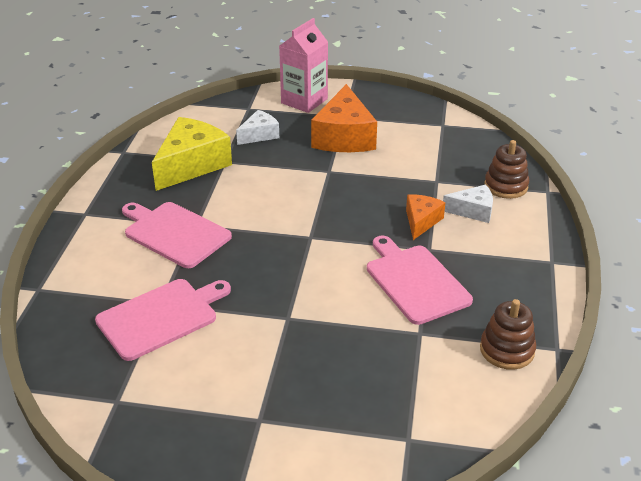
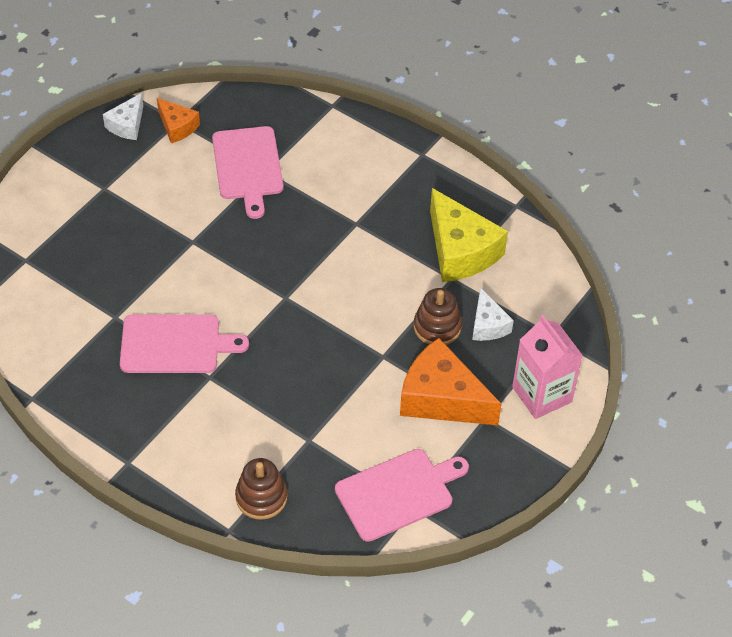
camera: 115 degrees right, 15 degrees up
(174, 233) = (353, 205): pink cutting board -> pink cutting board (398, 493)
(421, 221) = (252, 392): orange cheese -> orange cheese (177, 127)
(473, 211) = (240, 443): white cheese -> white cheese (127, 125)
(507, 350) = (56, 363): brown stacking toy -> brown stacking toy (437, 327)

